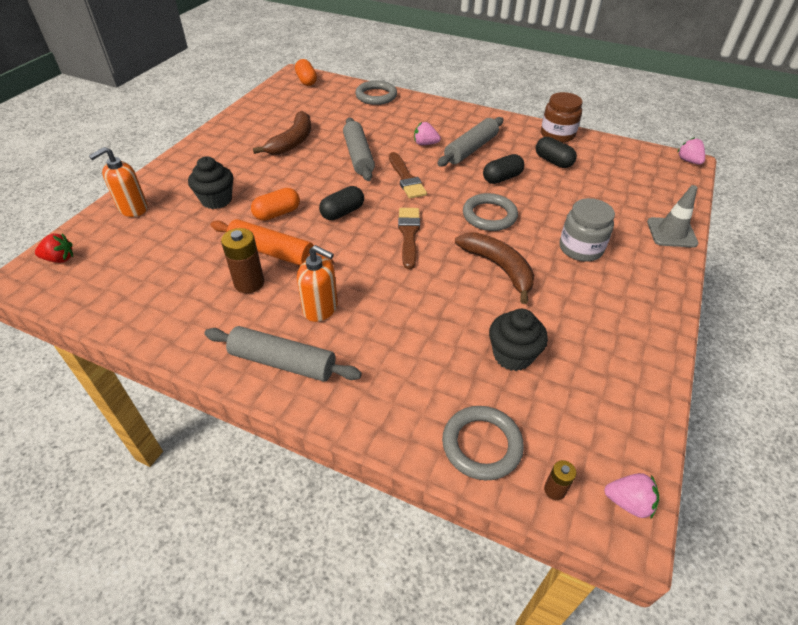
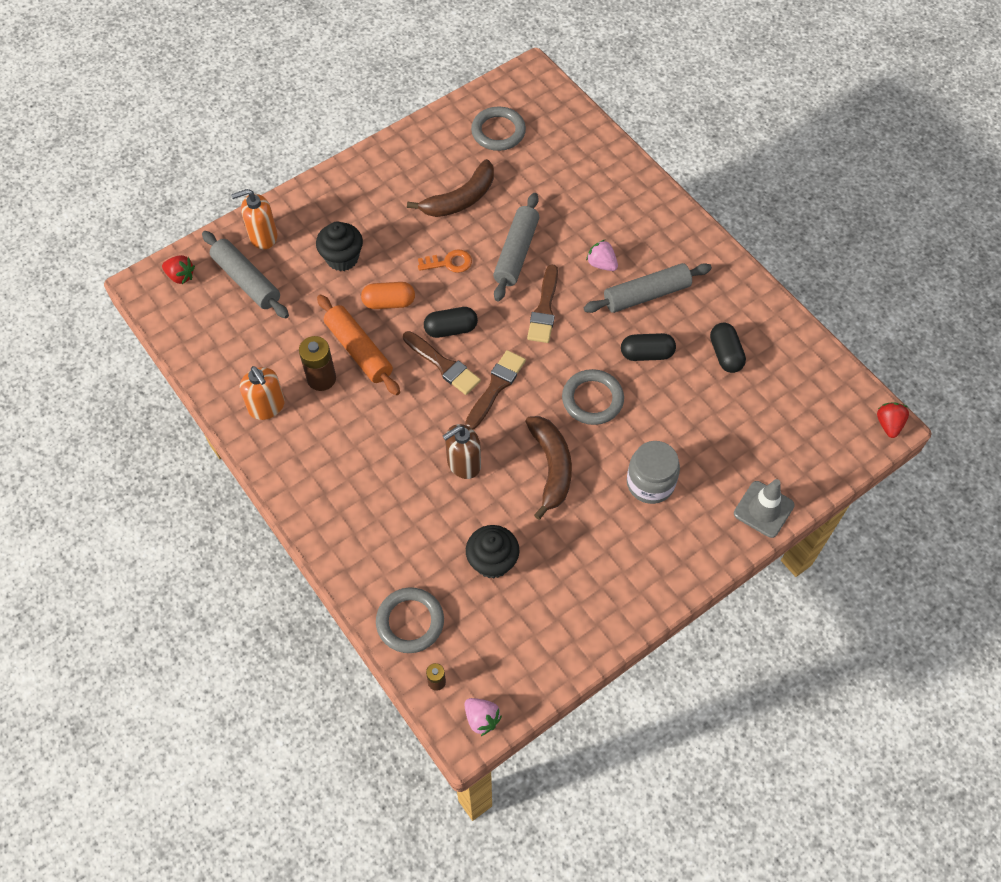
camera: 30 degrees right, 15 degrees up
(283, 362) = (307, 475): grey rolling pin -> grey rolling pin (246, 280)
(306, 81) = (536, 92): orange capsule -> none
(310, 176) = (449, 263): none -> orange key
(320, 308) = (365, 436): orange soap dispenser -> orange soap dispenser (267, 406)
(354, 236) = (443, 365): none -> brown brush
(376, 96) = (601, 155): grey ring -> grey ring (498, 132)
(425, 294) = (463, 464): none -> brown soap dispenser
(557, 135) = (767, 314): brown jar -> none
(688, 161) = (888, 424): pink strawberry -> red strawberry

